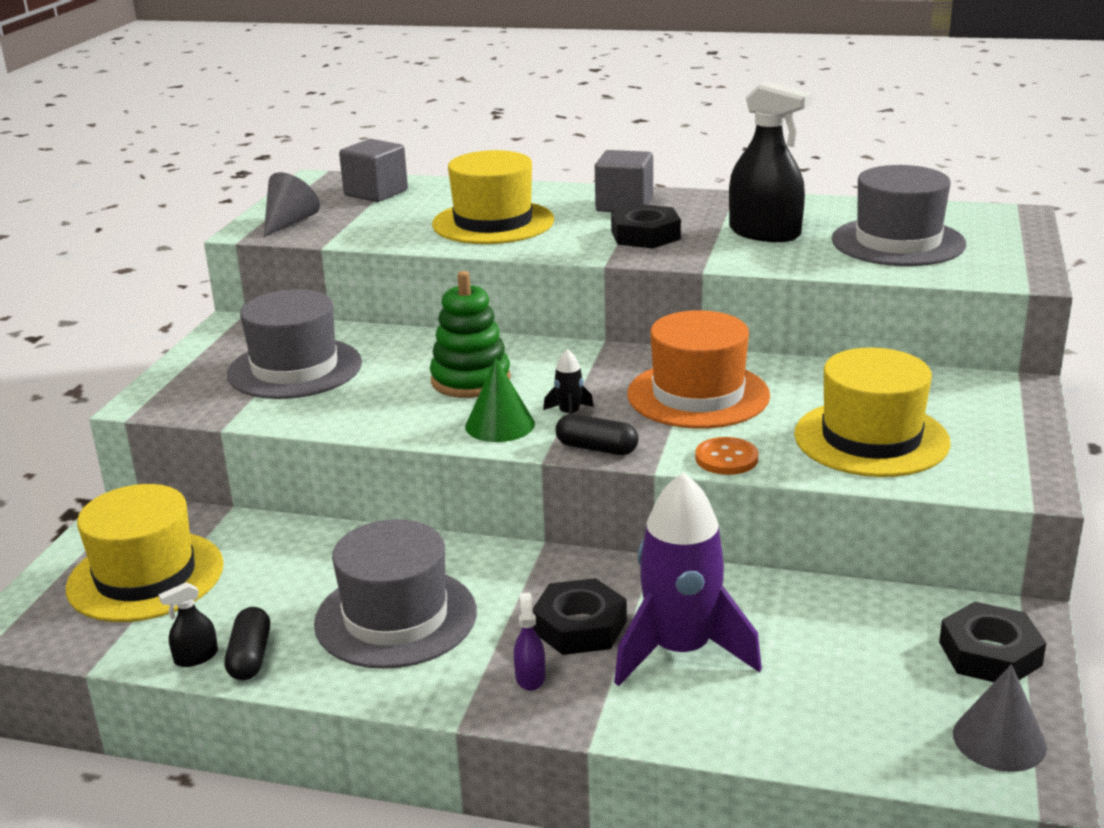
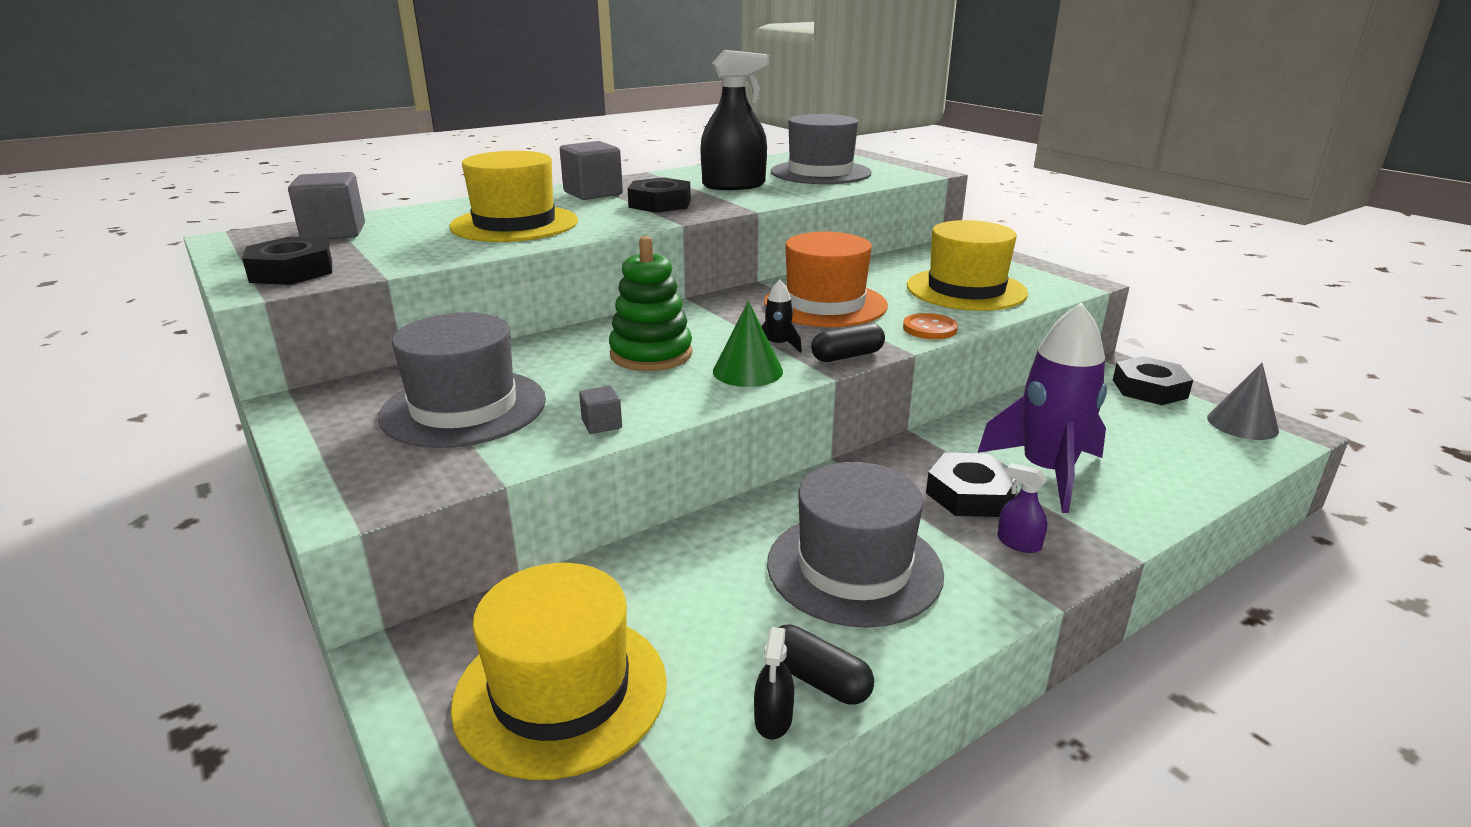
camera: 50 degrees left, 0 degrees up
(289, 222) = (292, 271): grey cone -> black nut
(336, 418) = (602, 424): none -> grey cube

